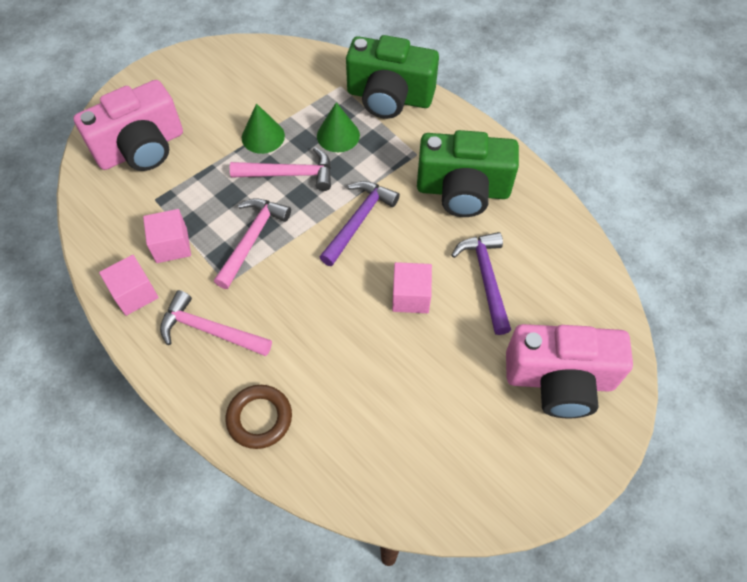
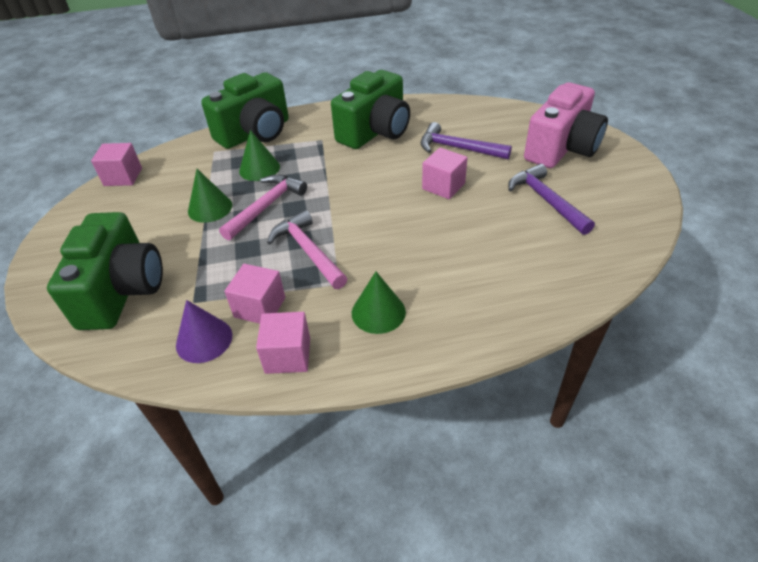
camera: 55 degrees left, 15 degrees down
(122, 231) = (204, 340): none -> purple cone
(141, 148) = (122, 291): pink camera -> green camera
(210, 330) = (378, 312): pink hammer -> green cone
(259, 418) = (494, 310): brown ring -> none
(264, 51) = (123, 177): none -> pink cube
(358, 221) = (351, 187): purple hammer -> purple hammer (546, 200)

